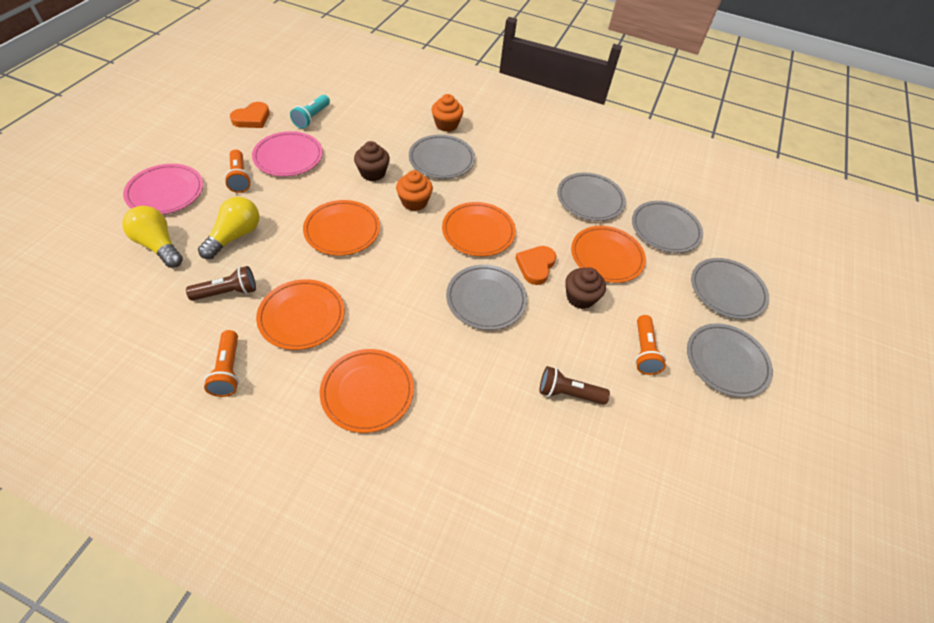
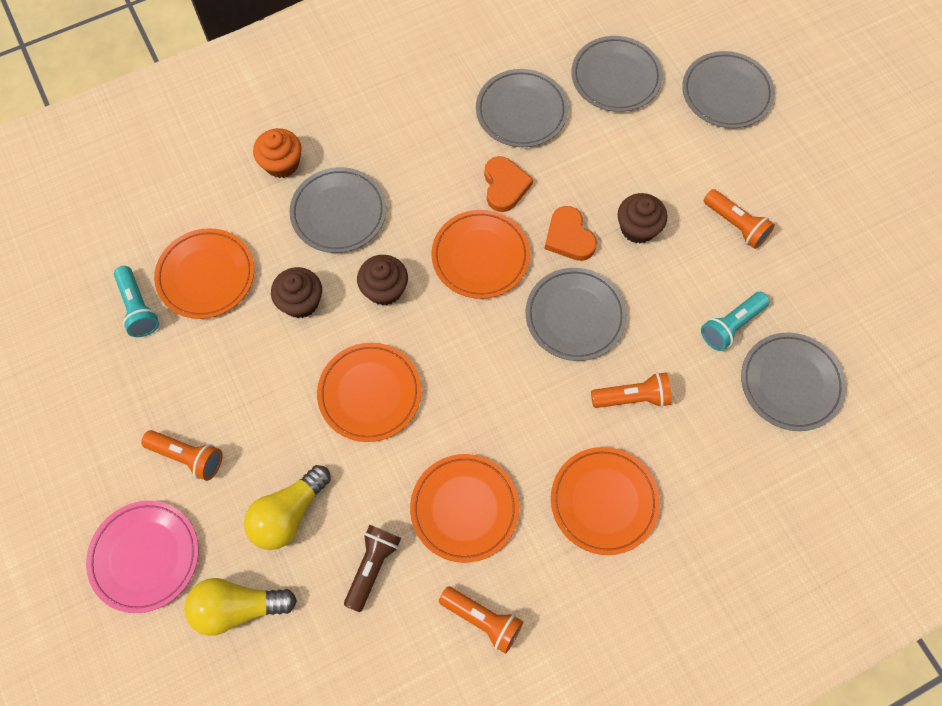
camera: 45 degrees left, 15 degrees up
(235, 236) = (288, 514): yellow light bulb -> yellow light bulb turned 120 degrees counterclockwise
(252, 118) = (78, 380): orange heart -> orange heart (505, 186)
(288, 157) = (193, 379): pink plate -> none
(414, 202) = (384, 289): orange cupcake -> brown cupcake
(458, 364) = (632, 397): none -> orange flashlight
(568, 393) = (731, 325): brown flashlight -> turquoise flashlight
(606, 256) = (607, 161): orange plate -> orange plate (206, 276)
(726, 362) = (795, 166): grey plate -> grey plate (790, 383)

